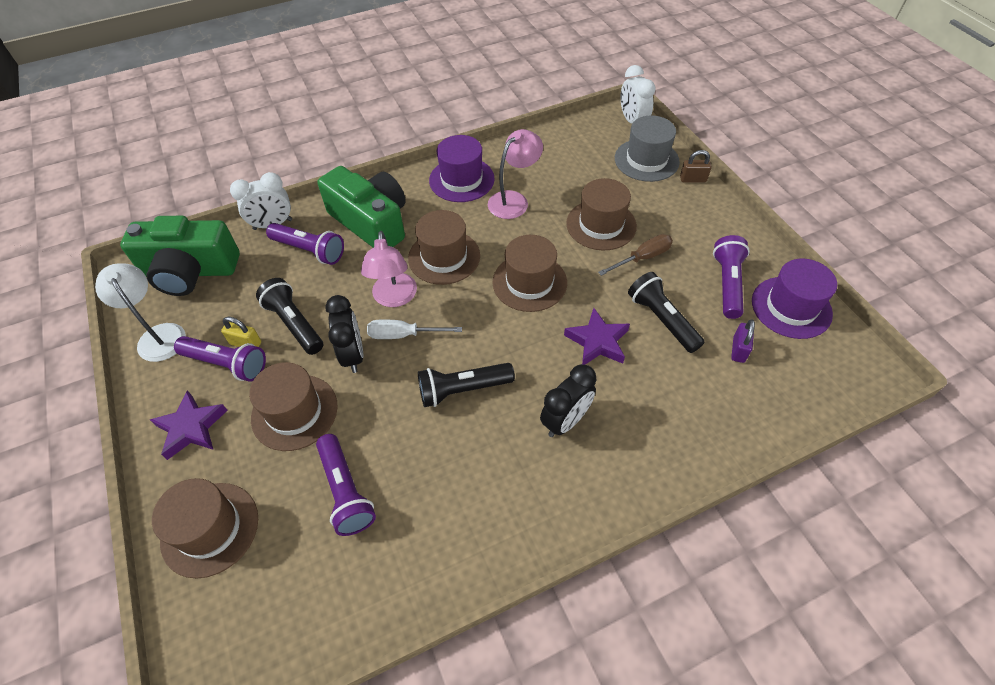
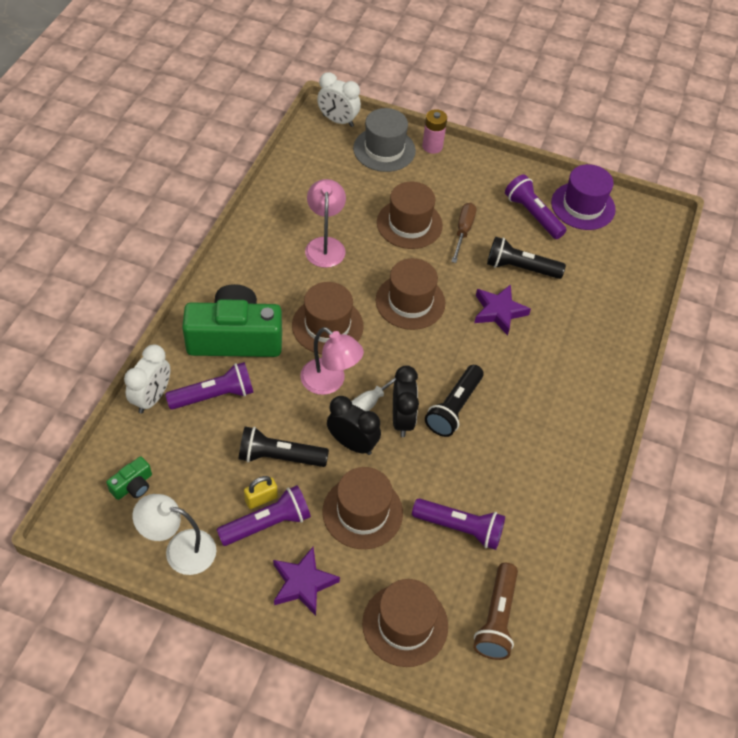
camera: 50 degrees left, 0 degrees up
(190, 271) = (133, 485): green camera -> green camera, size x0.42
(276, 597) = (496, 618): none -> brown flashlight
(461, 179) = (263, 254): purple hat -> none
(565, 421) = (536, 377): black clock -> black clock (402, 419)
(693, 179) = (432, 146): brown padlock -> pink battery
(738, 350) = (582, 256): purple padlock -> none

